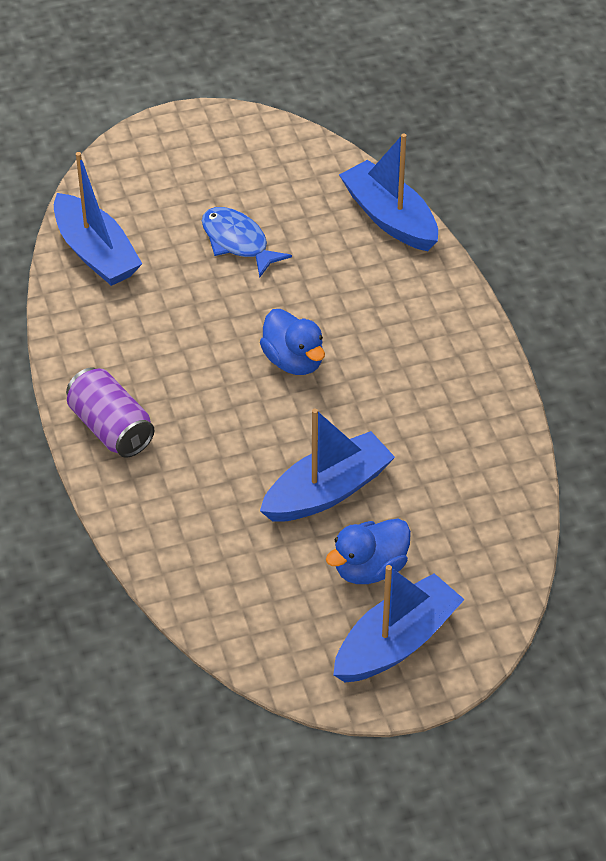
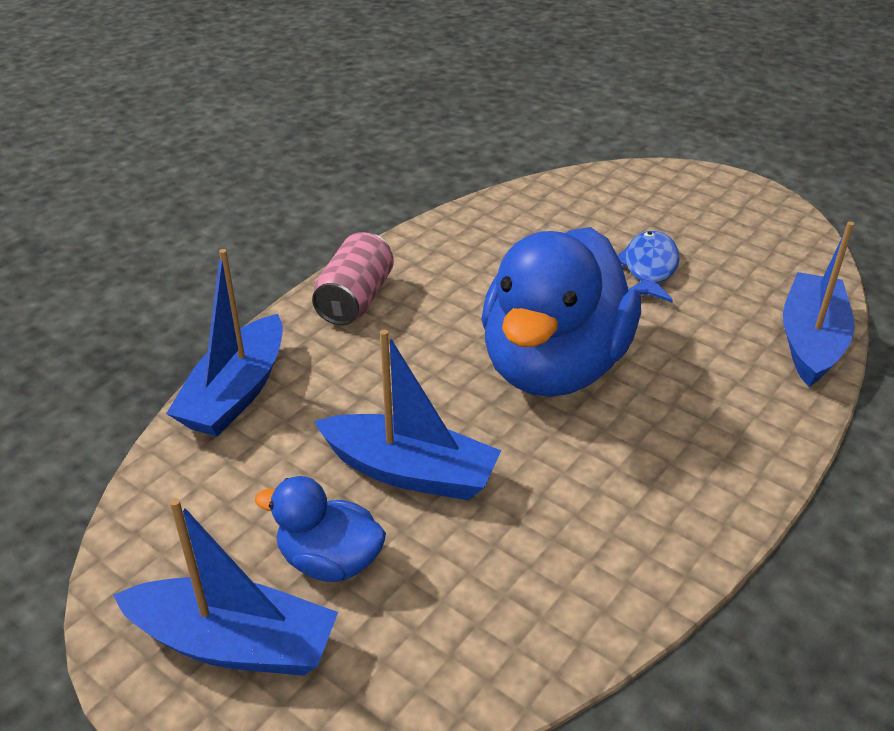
camera: 55 degrees right, 10 degrees down
(96, 253) = (538, 207): blue boat -> blue boat (236, 393)
(111, 428) = (355, 299): purple can -> pink can
(294, 361) = (553, 366): blue duck -> blue duck, size x2.14

